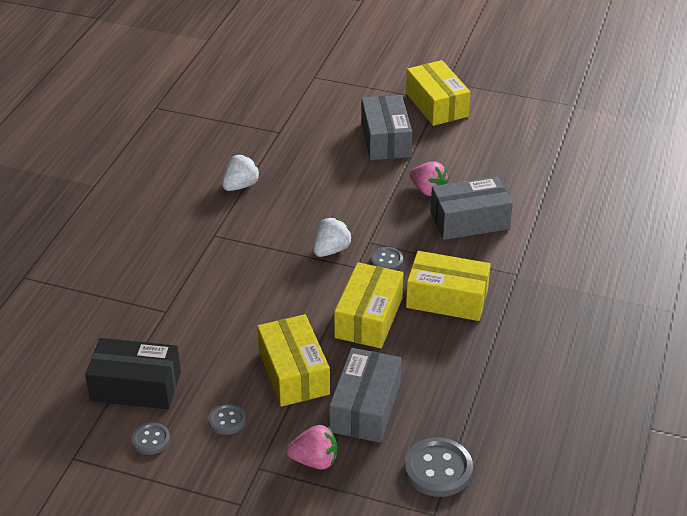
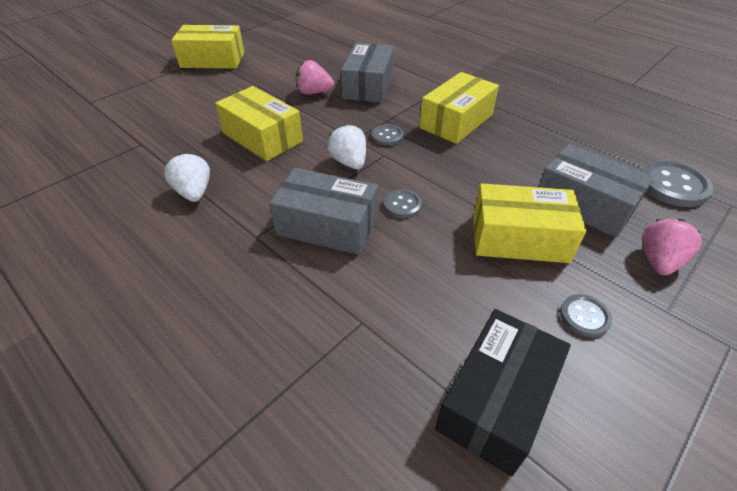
camera: 65 degrees left, 5 degrees up
(151, 440) = (609, 413): grey button -> grey button (402, 205)
(369, 318) = (459, 167): yellow box -> yellow box (262, 137)
(385, 139) = (227, 92): grey box -> grey box (327, 225)
(428, 190) = (314, 92): pink strawberry -> pink strawberry turned 150 degrees counterclockwise

